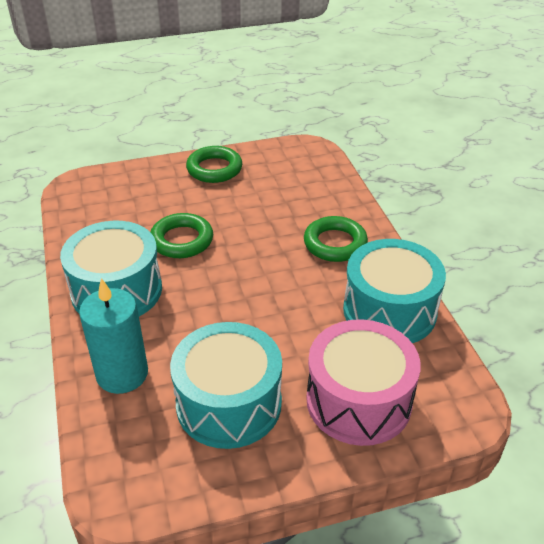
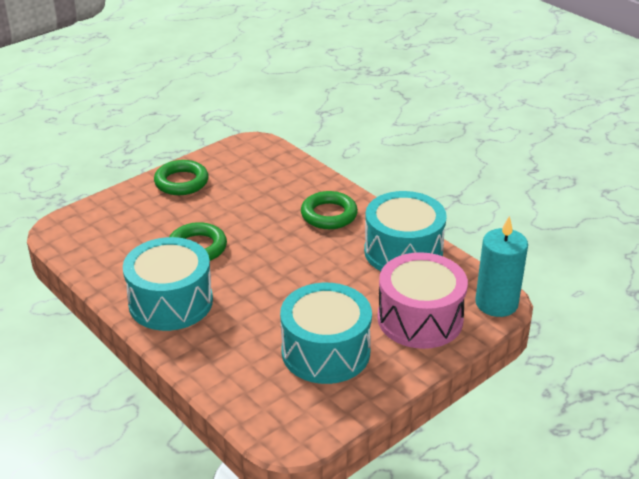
camera: 25 degrees left, 5 degrees down
(122, 374) = (225, 359): turquoise candle -> turquoise candle (496, 303)

